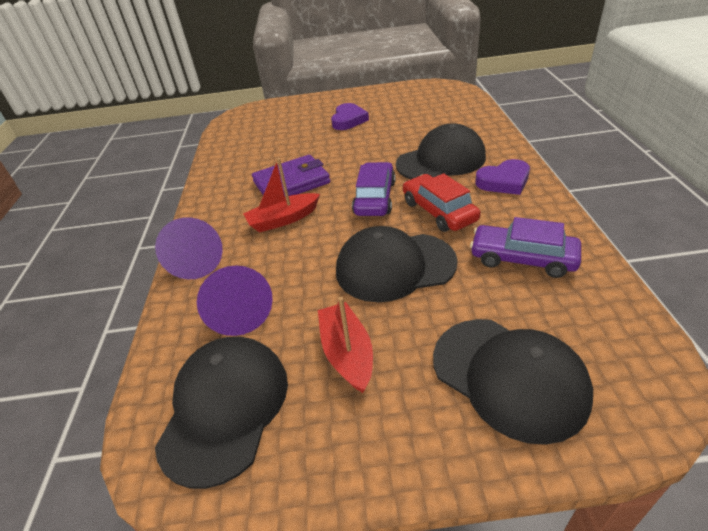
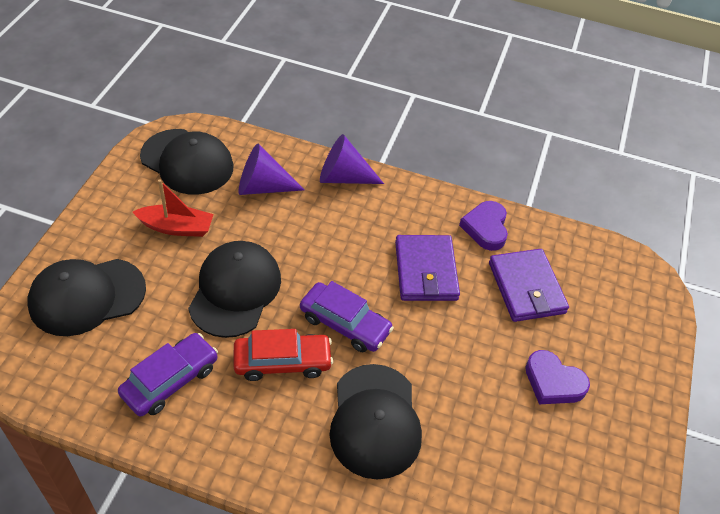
camera: 105 degrees right, 10 degrees up
(278, 144) = (526, 288): none -> purple wallet
(283, 219) = (361, 244): red boat -> none
(504, 181) = (288, 451): purple heart -> purple heart (486, 228)

